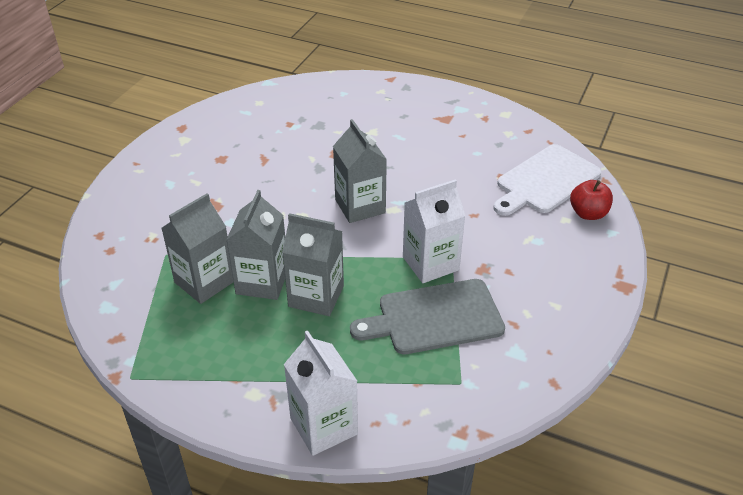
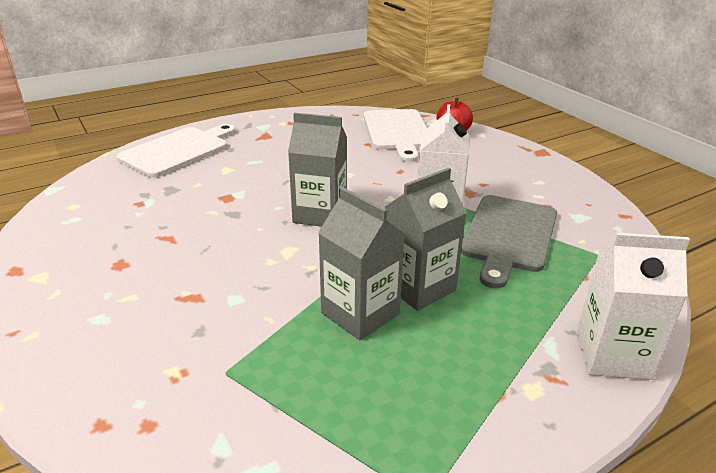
camera: 55 degrees left, 10 degrees down
(204, 282) = (313, 357): grey carton -> none
(372, 95) = (178, 150): none -> white cutting board

